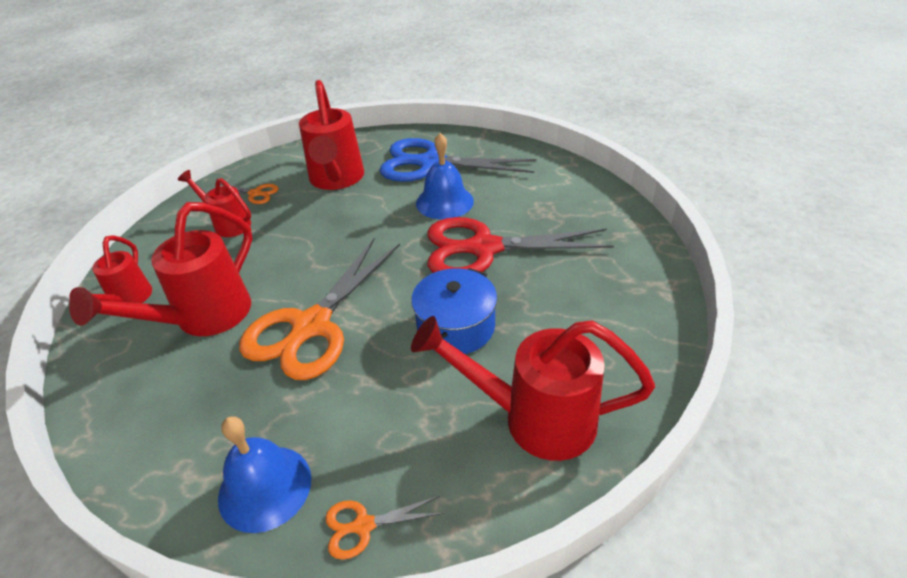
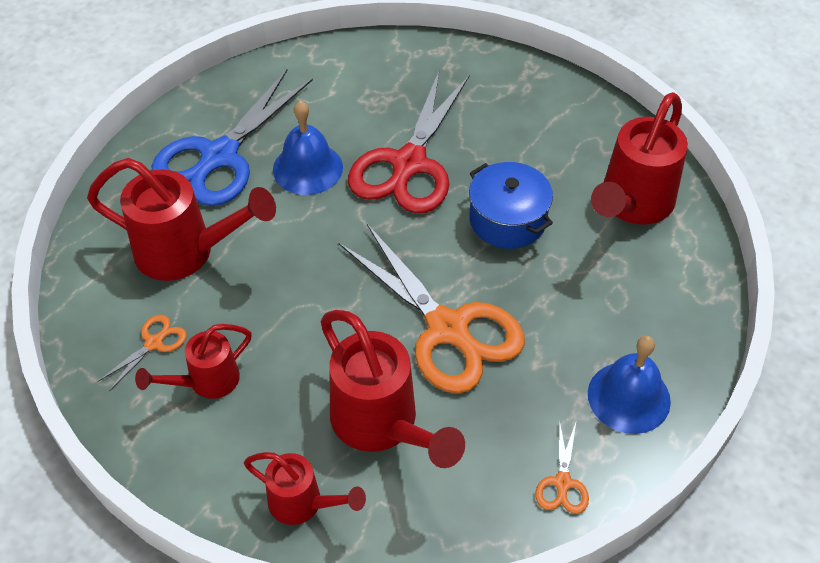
camera: 70 degrees left, 10 degrees up
(363, 526) = (687, 338): orange scissors -> orange scissors (562, 483)

